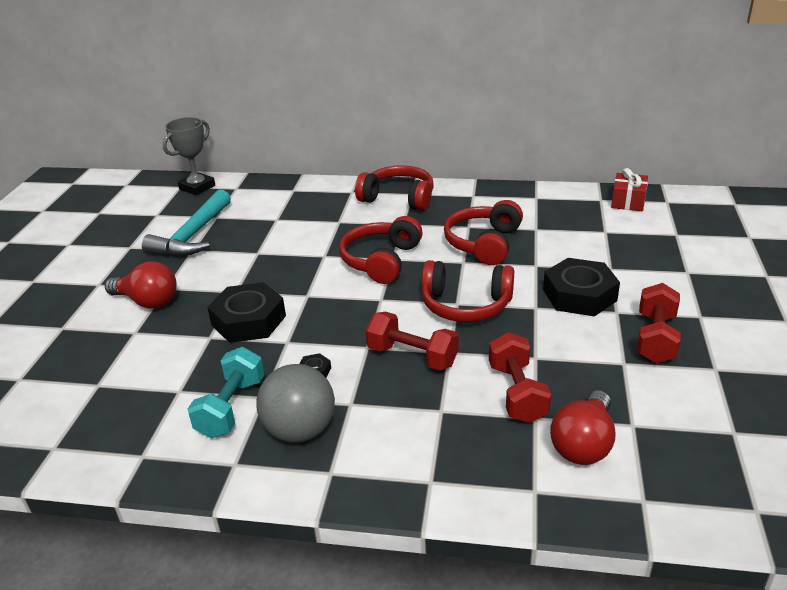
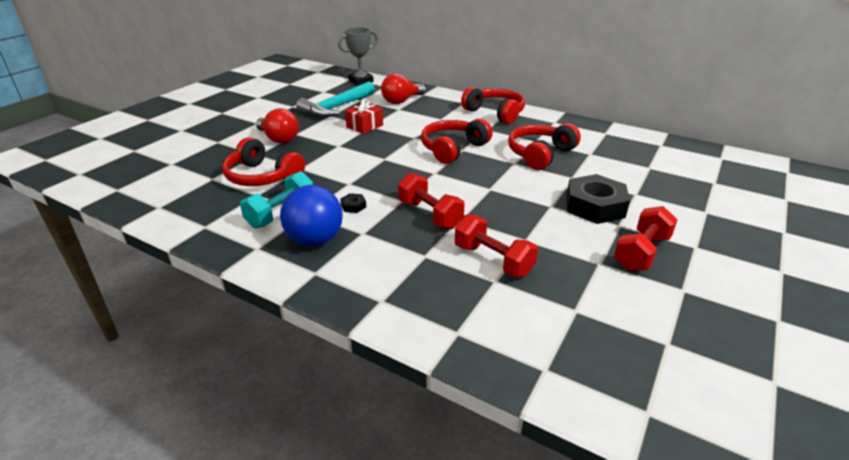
camera: 20 degrees right, 0 degrees up
(249, 320) = (333, 164): black nut -> none
(300, 430) = (315, 240): grey ball -> blue ball
(465, 305) = (496, 191): red headphones -> red headphones (262, 177)
(517, 393) = (493, 260): red dumbbell -> red dumbbell turned 60 degrees counterclockwise
(583, 444) = (522, 311): red light bulb -> red light bulb (401, 101)
(628, 201) = (684, 151): red gift -> red gift (365, 126)

